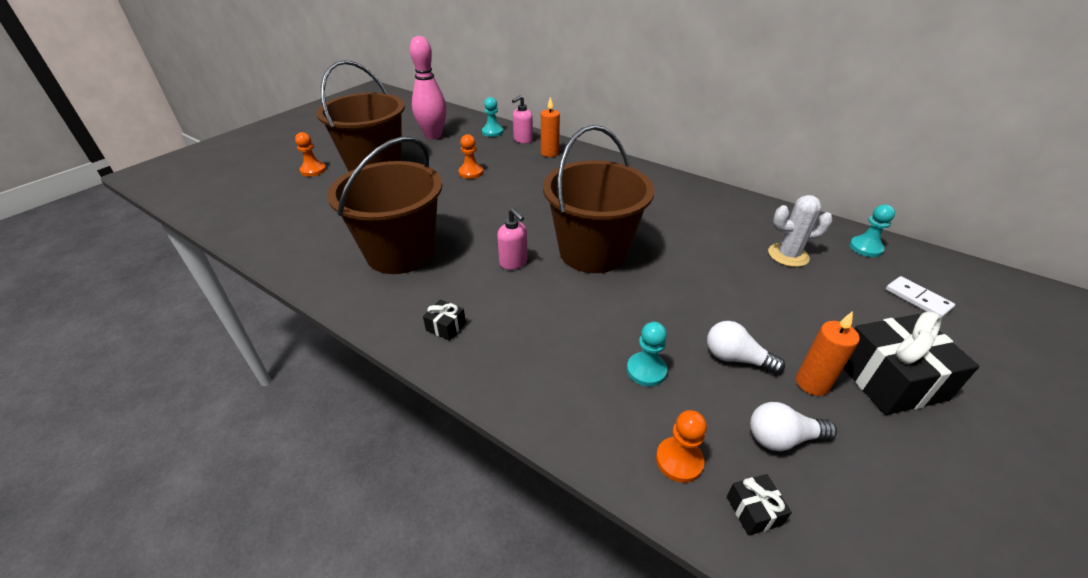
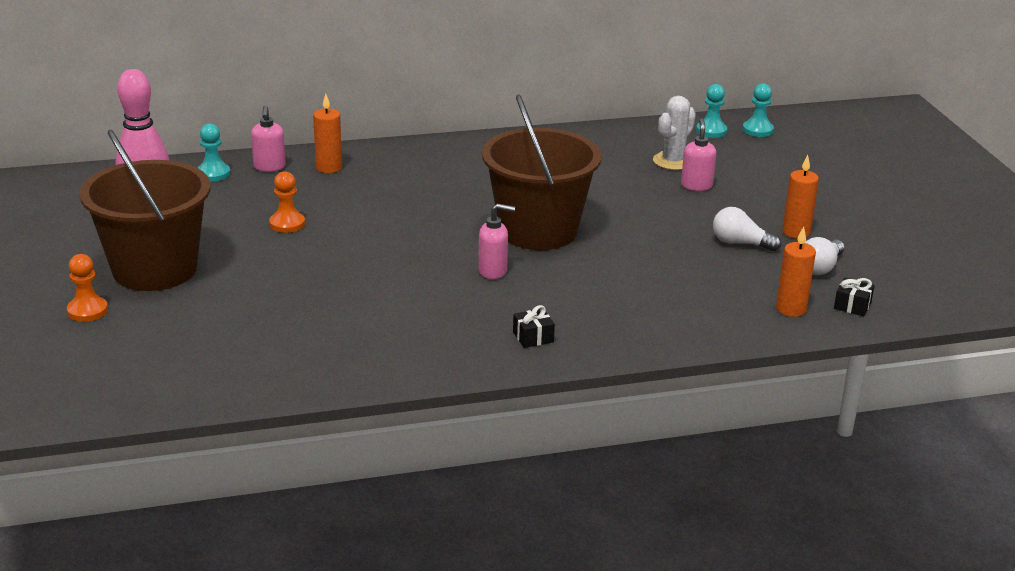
camera: 50 degrees left, 10 degrees down
(401, 253) = (381, 318): brown bucket -> none
(646, 370) = (704, 280): turquoise pawn -> turquoise pawn (757, 130)
(679, 460) = (791, 309): orange pawn -> orange candle
(736, 358) = (740, 243): white light bulb -> white light bulb turned 45 degrees clockwise
(777, 285) = (696, 185): none -> pink soap dispenser
(890, 379) = (828, 207): black gift -> none
(917, 299) = (783, 151): white domino -> none

